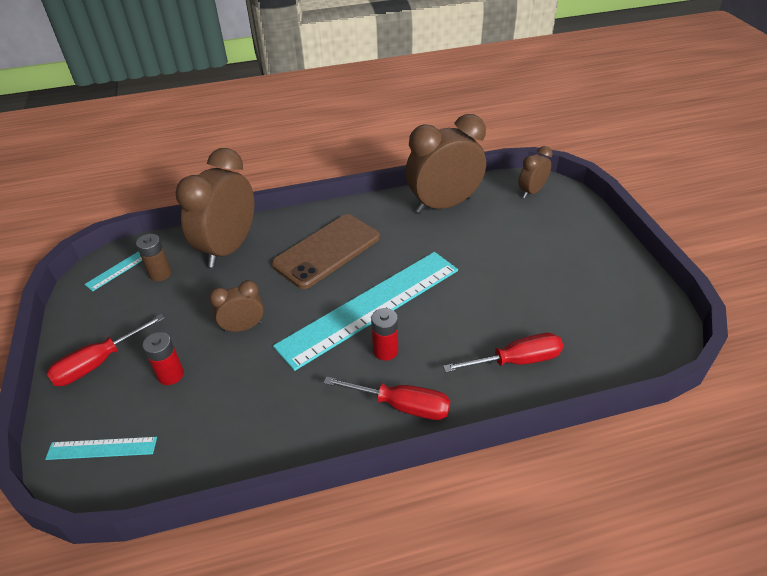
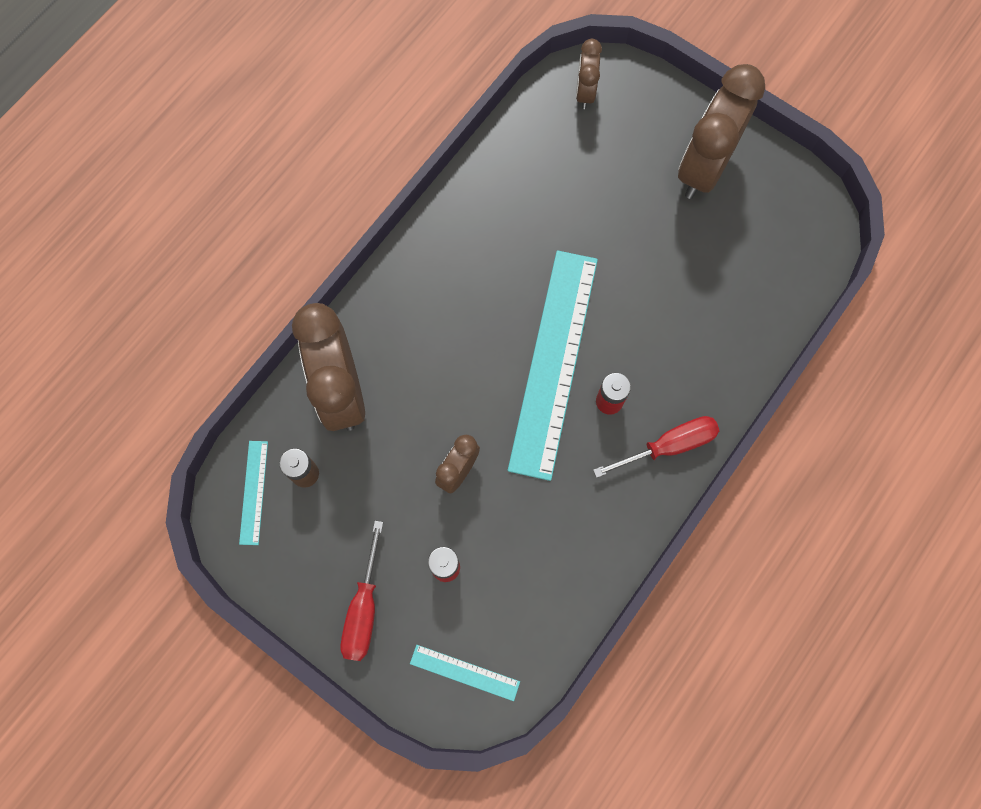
camera: 40 degrees left, 30 degrees up
(102, 448) = (464, 672): turquoise ruler -> turquoise ruler turned 60 degrees clockwise
(327, 251) = (448, 322): brown phone -> none
(443, 205) = (510, 174): brown clock -> brown clock (704, 168)
(515, 361) = (723, 332): red screwdriver -> none

